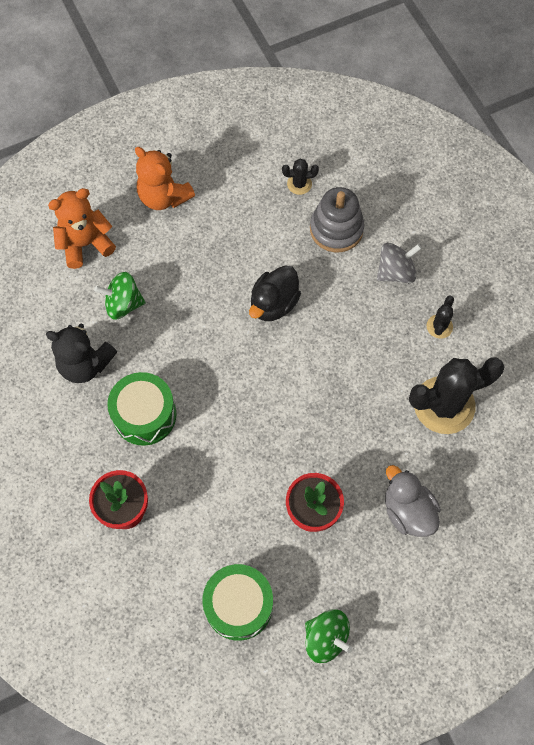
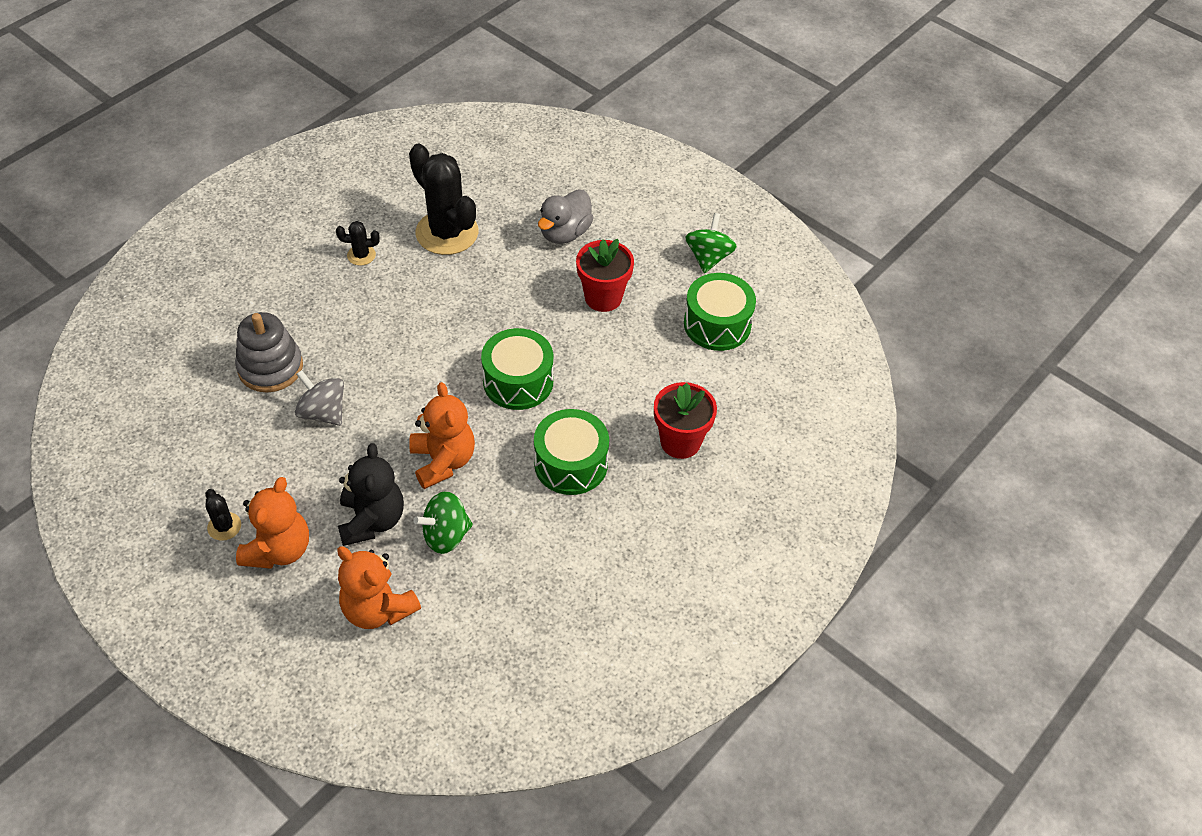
camera: 115 degrees left, 15 degrees down
(85, 364) = (538, 543): black teddy bear -> black teddy bear (372, 520)
(123, 304) = (446, 535): green spinning top -> green spinning top turned 90 degrees clockwise
(190, 323) = (443, 461): none -> orange teddy bear
(245, 405) = (518, 381): none -> green drum
(274, 304) = (388, 394): black duck -> none
(299, 184) = (217, 419): black cactus -> black cactus (224, 526)
(395, 272) = (309, 304): grey spinning top -> grey spinning top (323, 412)

